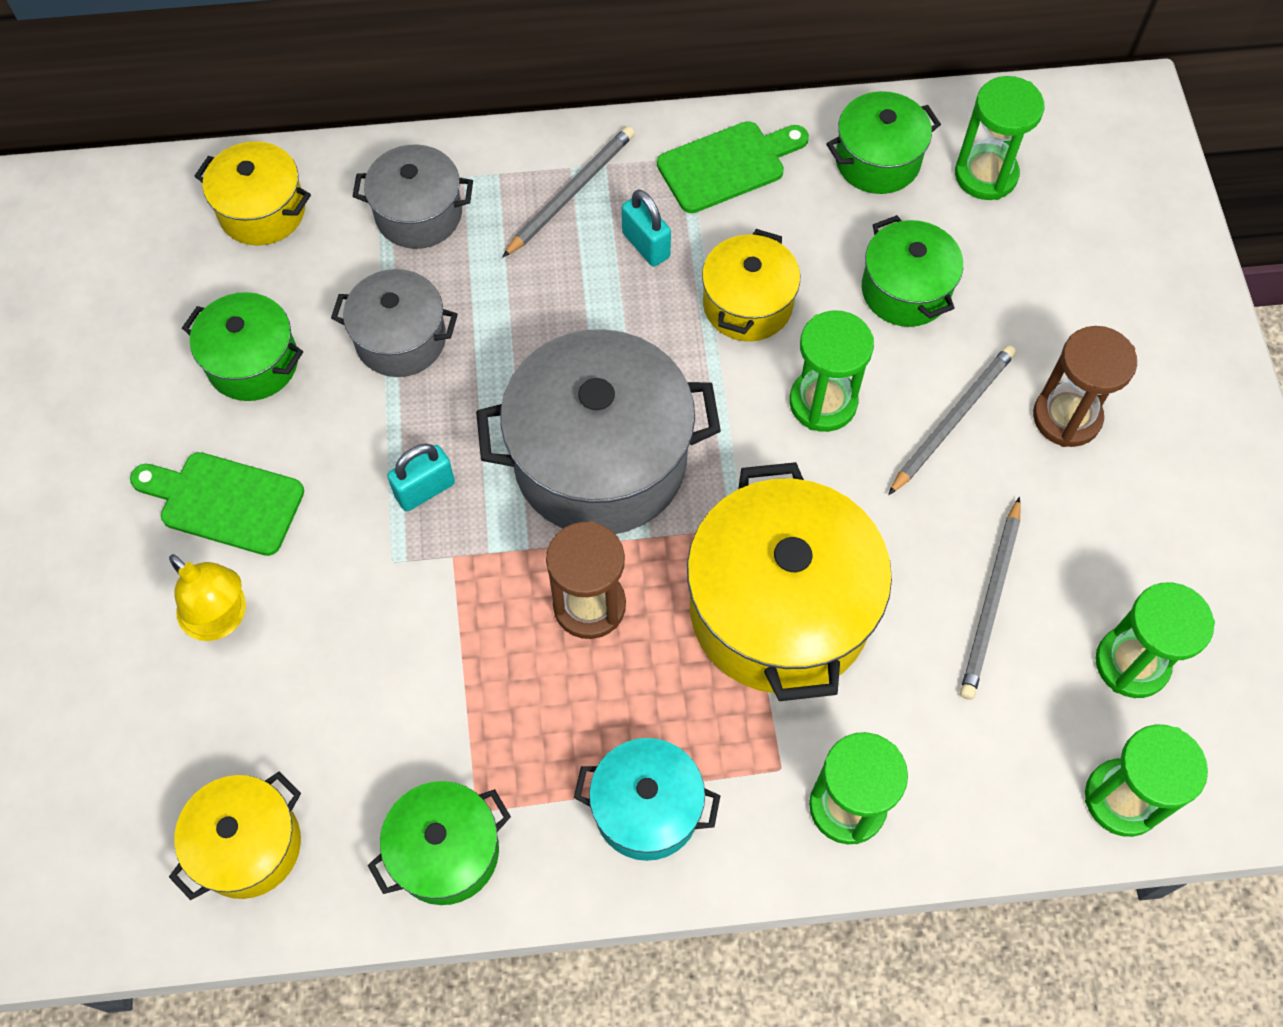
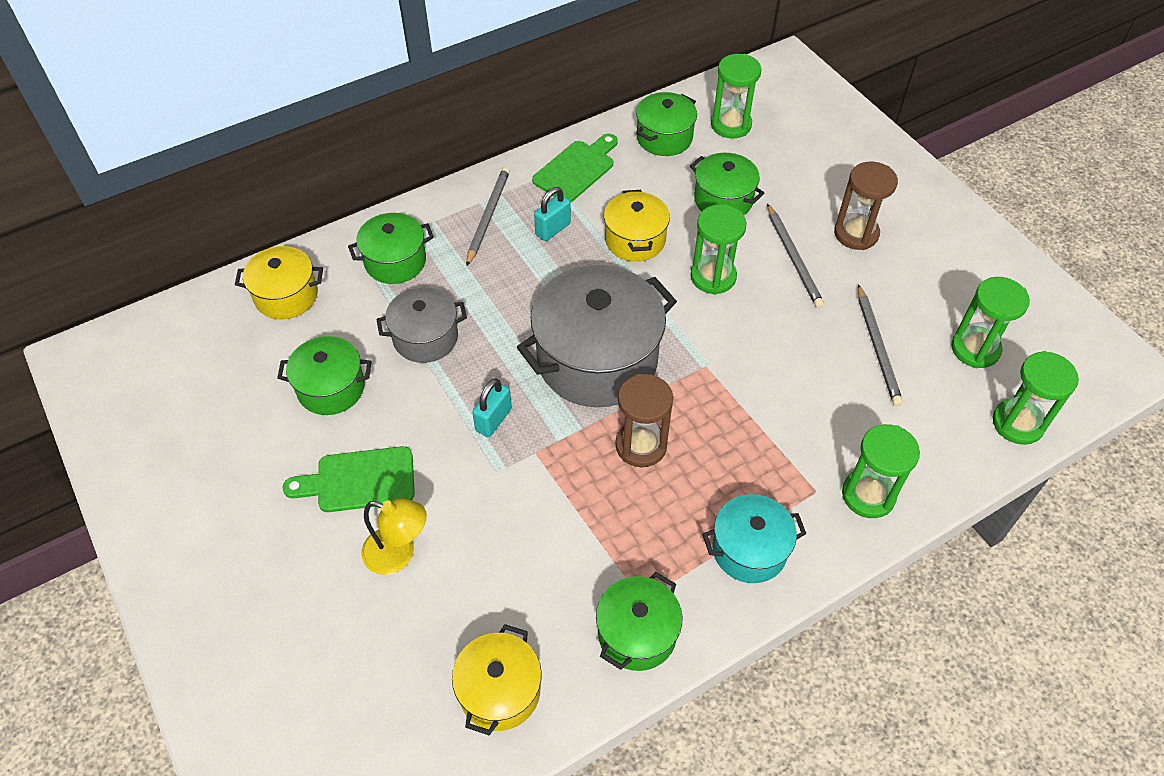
camera: 25 degrees left, 10 degrees down
(419, 214) = (395, 261): grey pot -> green pot
(646, 245) = (553, 229): turquoise padlock -> turquoise padlock turned 75 degrees counterclockwise
(779, 610) = (759, 401): yellow pot -> none
(952, 419) = (793, 258): grey pencil -> grey pencil turned 150 degrees clockwise

